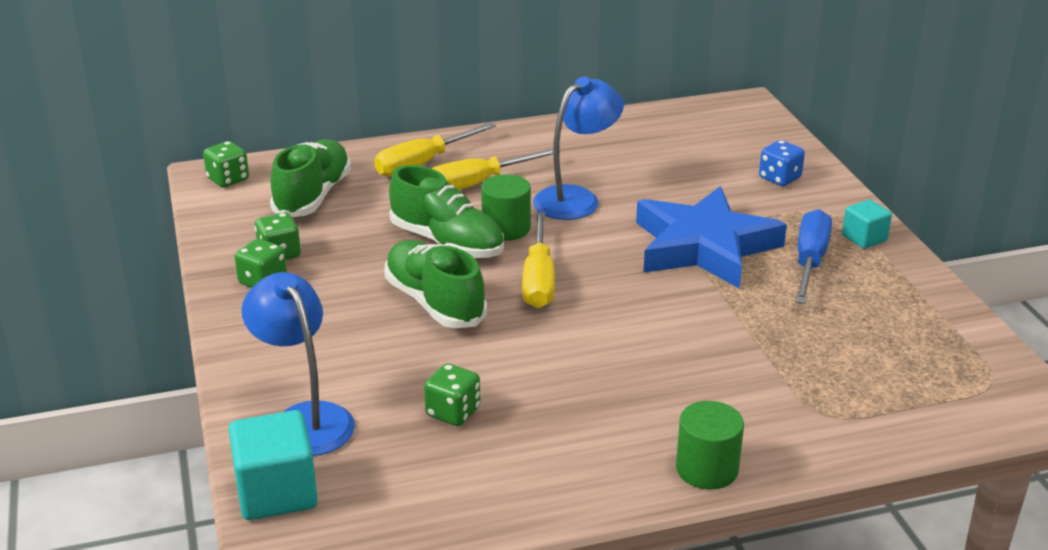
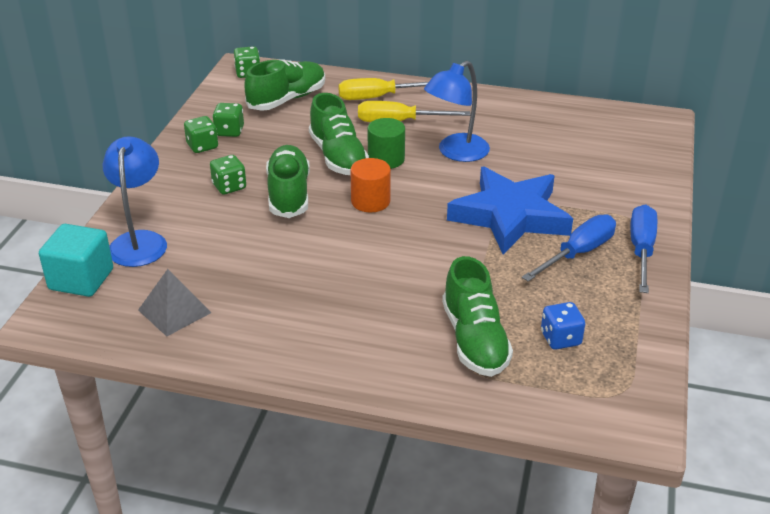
camera: 30 degrees right, 5 degrees up
(442, 483) = (174, 311): none -> grey pyramid
(453, 412) = (226, 269): green dice -> green dice (229, 186)
(539, 279) = (370, 201): yellow screwdriver -> orange cylinder
(576, 198) = (456, 153): blue lamp -> blue lamp turned 150 degrees clockwise
(707, 469) = (344, 369): green cylinder -> none
(779, 178) = (624, 184): blue dice -> blue dice (560, 339)
(805, 385) = (474, 340): none -> green shoe
(864, 238) = (641, 250): turquoise cube -> blue screwdriver

